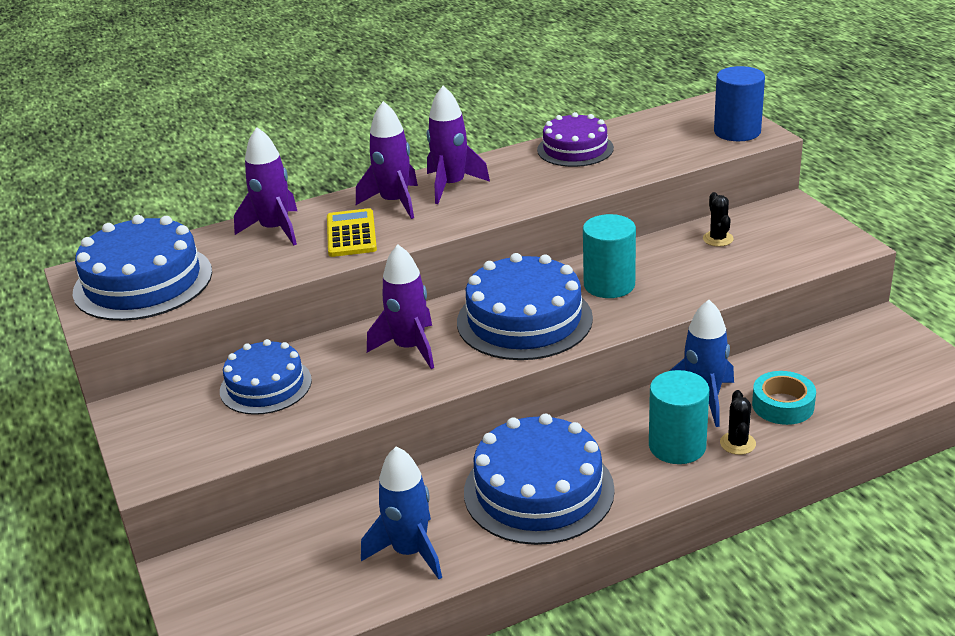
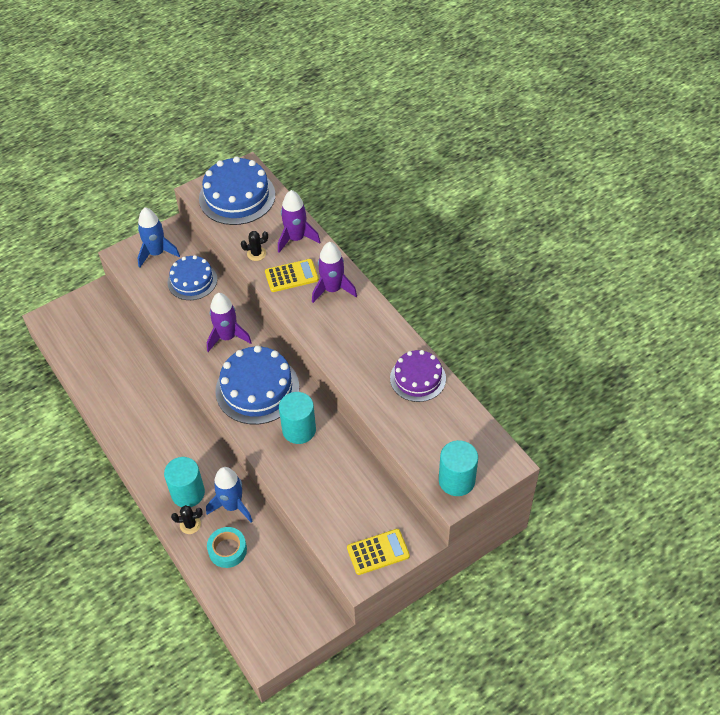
camera: 80 degrees right, 20 degrees up
(410, 551) = (107, 379): blue rocket -> blue rocket (156, 253)
(451, 185) = (357, 315): purple rocket -> none
(538, 490) = (151, 428): blue cake -> none
(718, 239) = (362, 491): black cactus -> black cactus (256, 254)
(737, 132) = (456, 480): blue cylinder -> turquoise cylinder
(812, 231) = (378, 552): none -> yellow calculator

